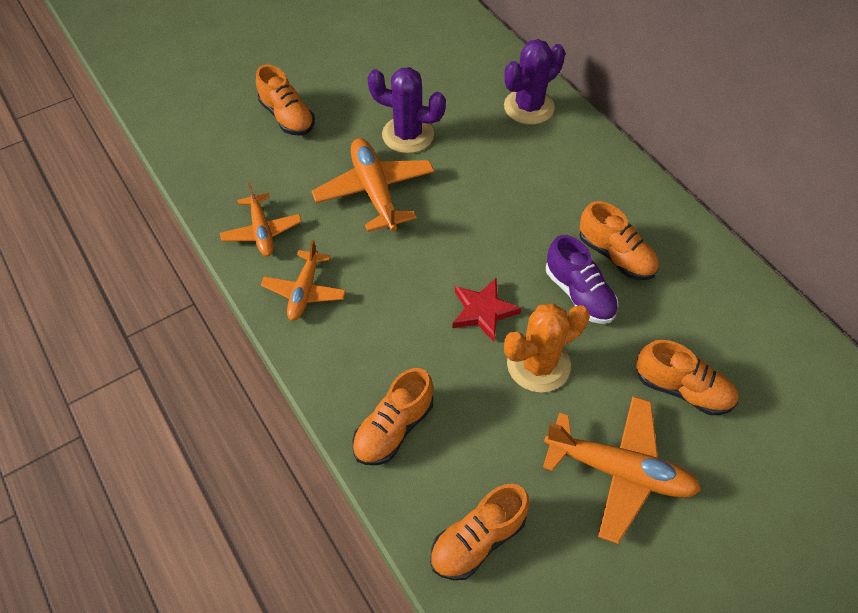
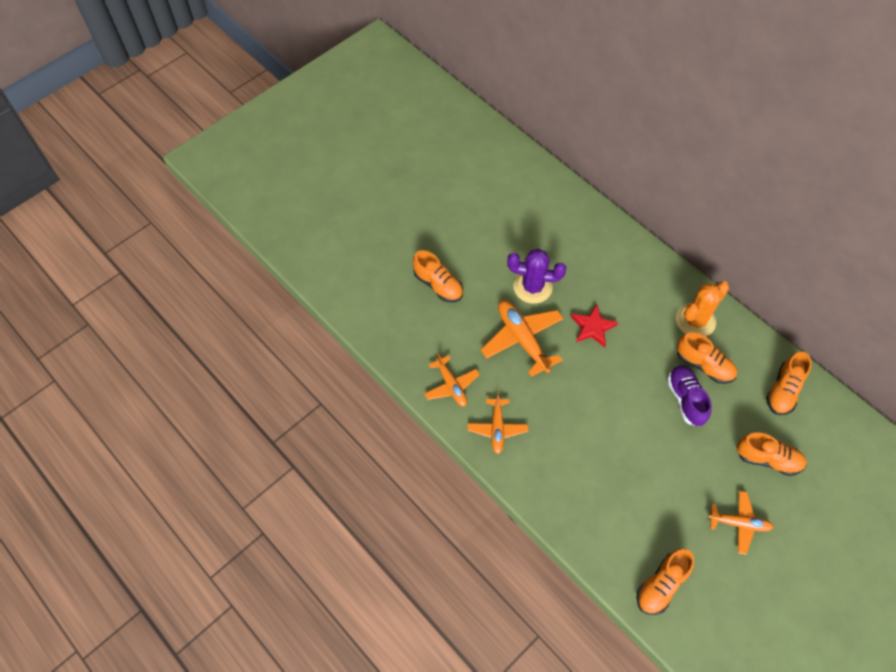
camera: 10 degrees left, 5 degrees up
(393, 428) = (587, 519): orange shoe -> orange shoe (783, 390)
(483, 311) = (624, 423): red star -> red star (592, 327)
(529, 107) = (615, 249): purple cactus -> none
(538, 364) = (670, 457): orange cactus -> orange cactus (695, 320)
(579, 294) = (685, 399): purple shoe -> purple shoe turned 150 degrees counterclockwise
(619, 471) = (739, 523): orange plane -> orange plane, size x0.63

